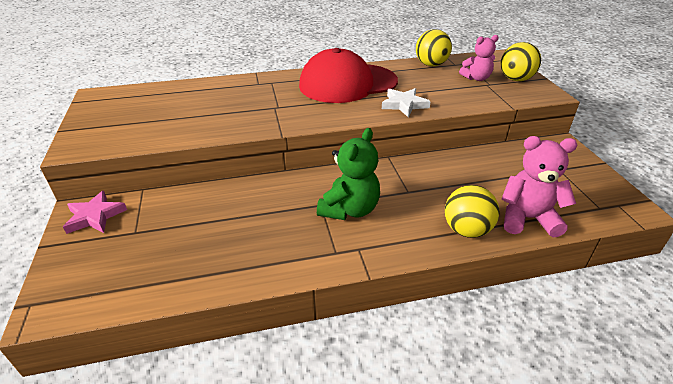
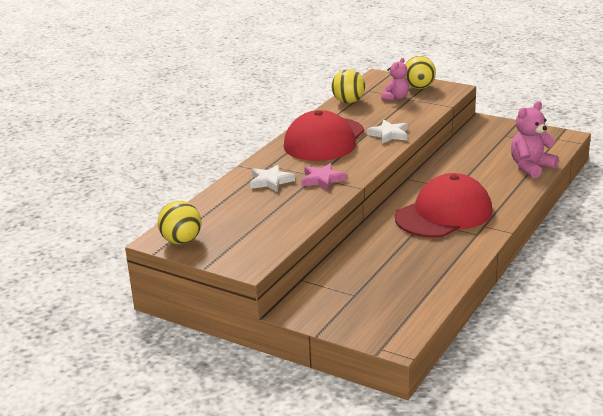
camera: 45 degrees left, 10 degrees down
(95, 216) = (310, 306): pink star -> pink star (322, 180)
(243, 94) = (270, 181): none -> white star
(349, 209) = (444, 214): green teddy bear -> red cap
(466, 230) = (514, 188): yellow ball -> yellow ball (181, 241)

